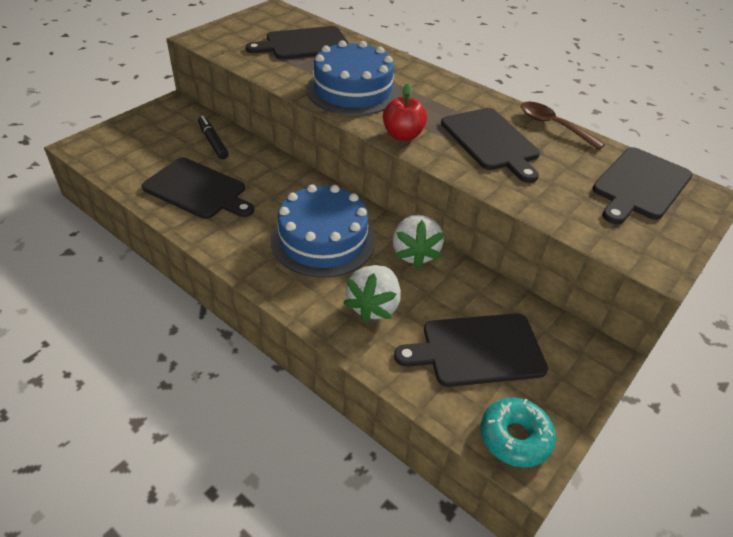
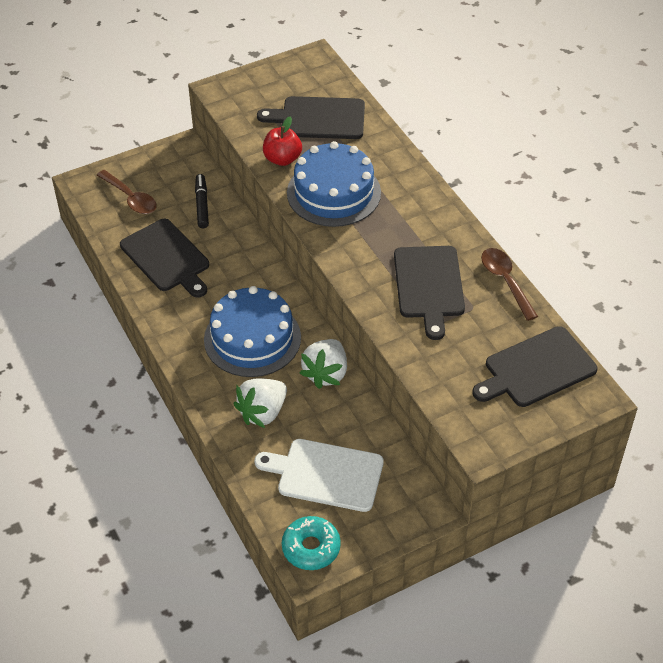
camera: 25 degrees right, 5 degrees up
(137, 149) = (130, 198): none -> brown spoon
(402, 135) = (349, 259): red apple -> red apple (282, 159)
(477, 350) = (325, 474): black cutting board -> white cutting board

